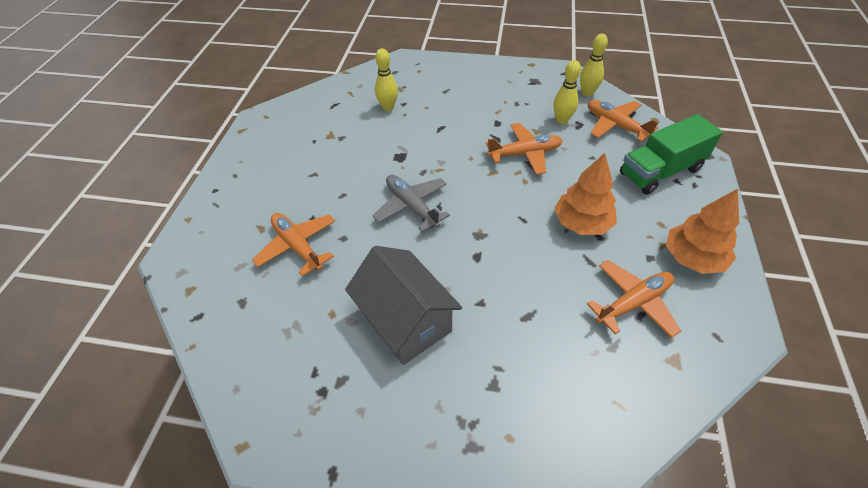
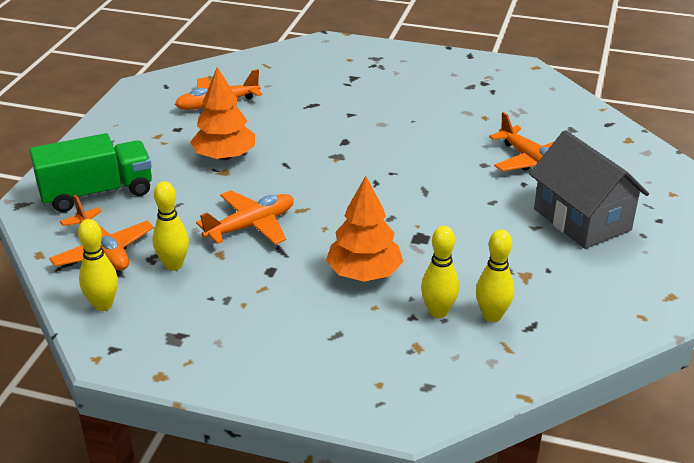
camera: 175 degrees left, 15 degrees down
(356, 108) = (492, 316): none -> yellow bowling pin
(405, 321) = (418, 109): grey house -> grey house (582, 219)
(412, 206) = (407, 184): grey plane -> none
(525, 154) = (251, 226): orange plane -> orange plane turned 150 degrees clockwise
(693, 258) = (138, 125): orange tree -> orange tree (364, 273)

